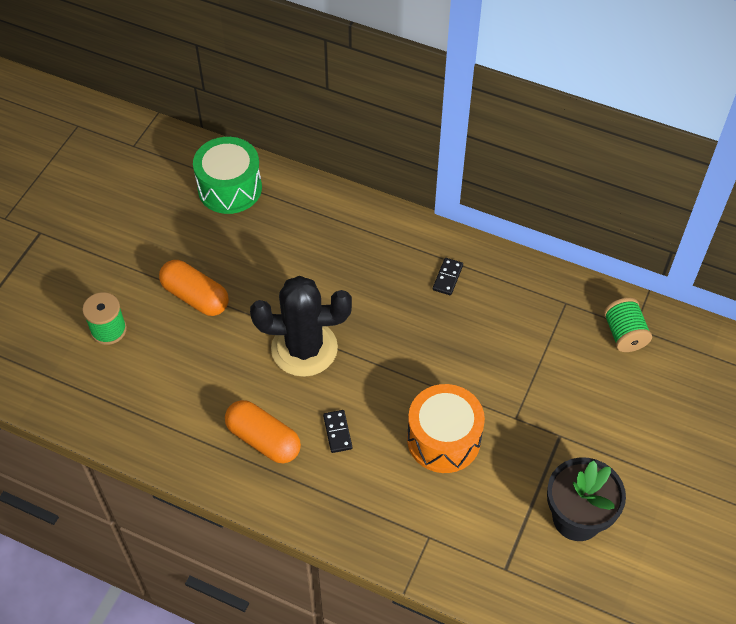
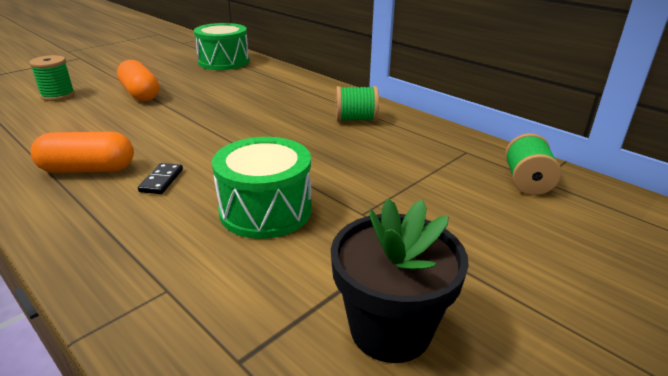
camera: 20 degrees right, 25 degrees down
(263, 439) = (88, 169): orange capsule -> orange capsule turned 60 degrees counterclockwise
(304, 348) = (191, 130): black cactus -> none
(443, 439) = (265, 210): orange drum -> green drum
(447, 277) = (355, 119): black domino -> green spool

